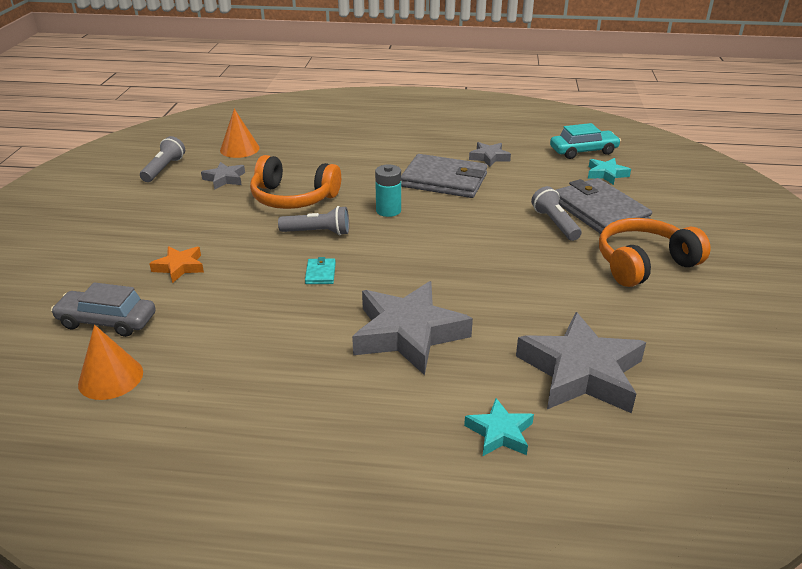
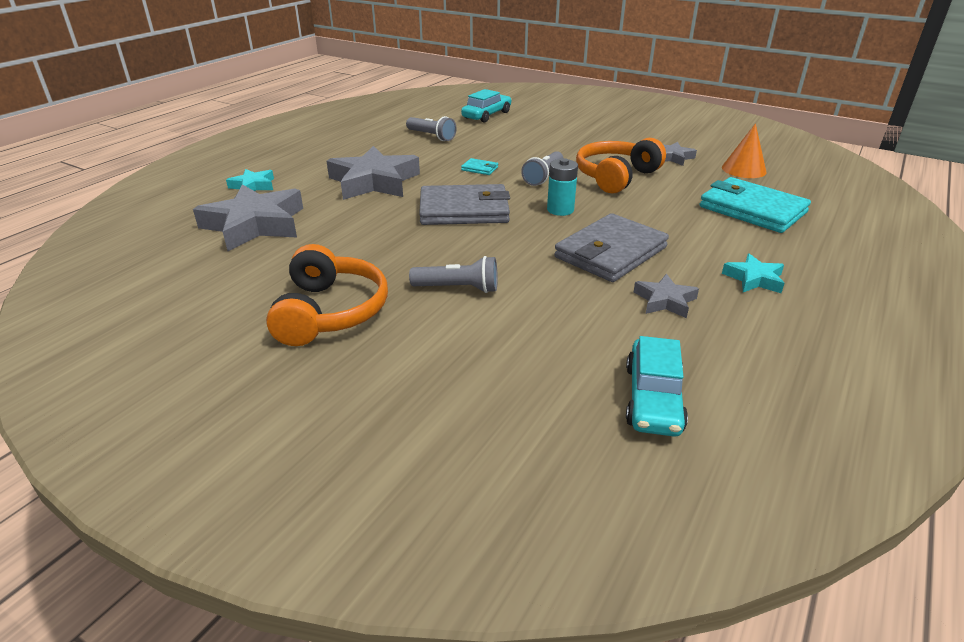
camera: 115 degrees right, 0 degrees up
(107, 321) = (486, 115): grey car -> turquoise car
(111, 378) = (432, 114): orange cone -> none
(164, 169) = (705, 140): grey flashlight -> grey flashlight (431, 136)
(179, 267) = (532, 133): orange star -> none
(325, 142) = (752, 209): none -> turquoise wallet
(599, 211) = (458, 331): grey wallet -> grey wallet (464, 210)
(606, 174) = (555, 385): turquoise star -> turquoise star (754, 279)

